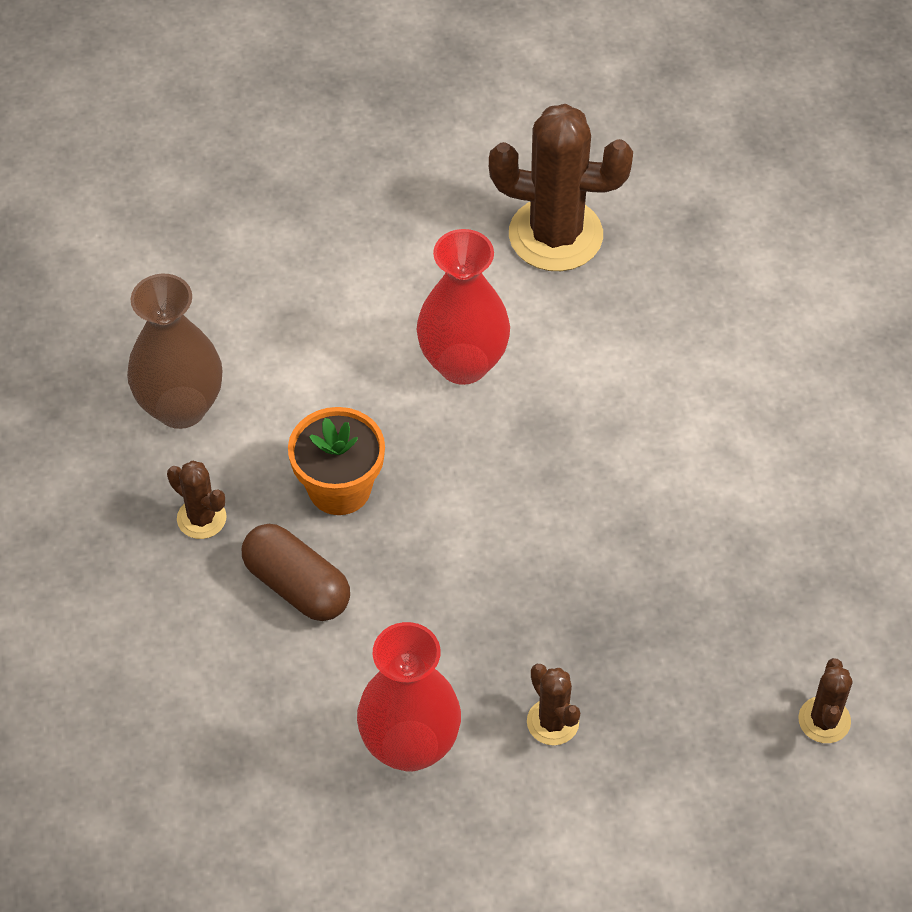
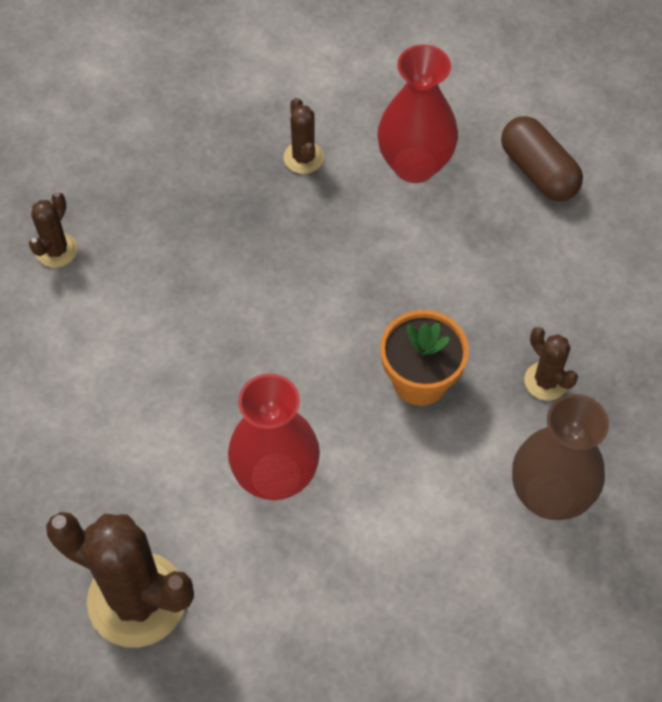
camera: 165 degrees left, 5 degrees up
(297, 586) = (475, 304): brown capsule -> brown capsule (538, 171)
(824, 720) = (105, 115): brown cactus -> brown cactus (56, 250)

